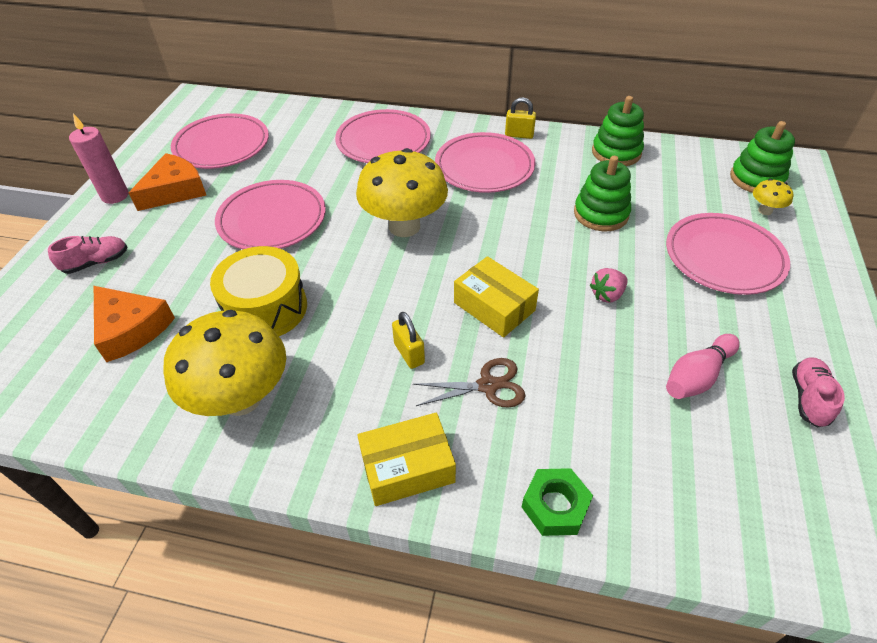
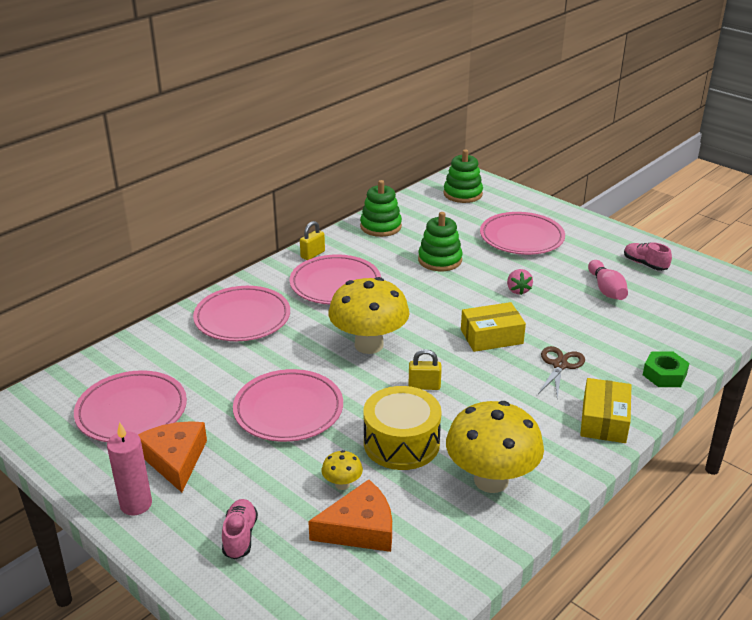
camera: 60 degrees left, 15 degrees down
(409, 353) = (507, 387): yellow padlock -> yellow padlock (424, 386)
(765, 210) = (494, 206): yellow mushroom -> yellow mushroom (342, 484)

